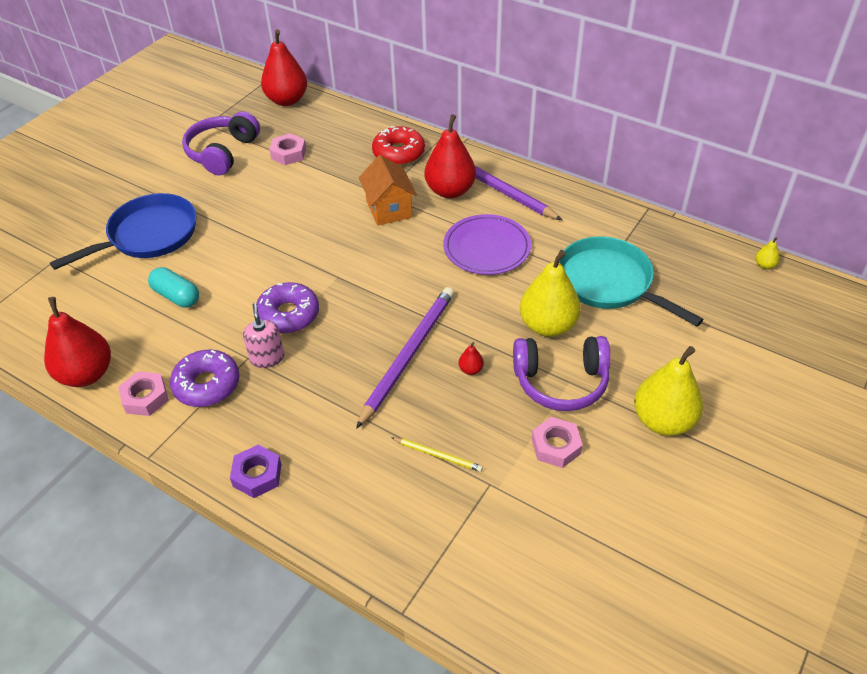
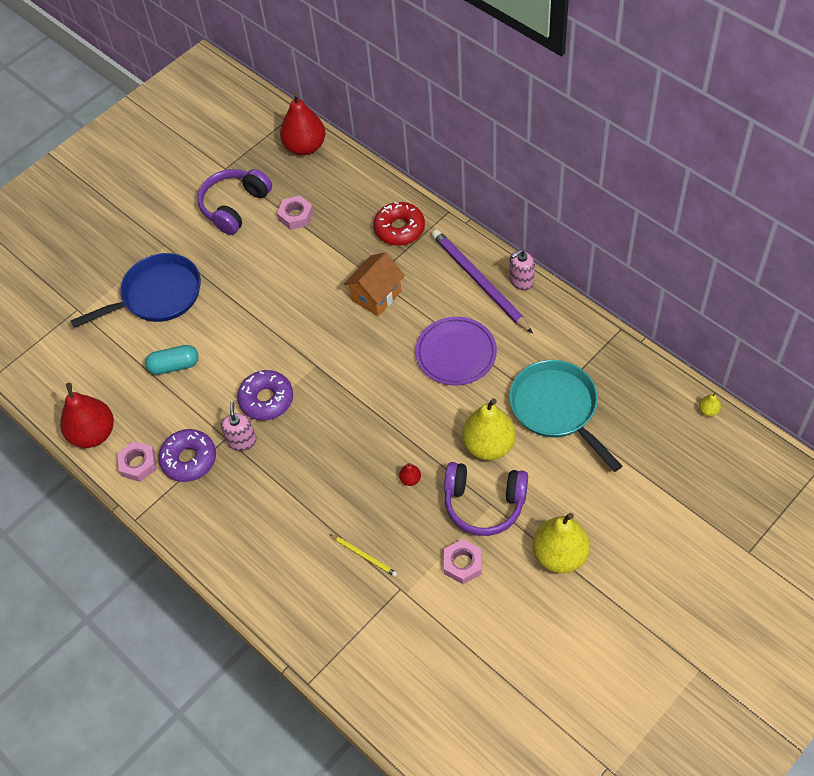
camera: 15 degrees right, 10 degrees up
(176, 296) = (174, 366): turquoise capsule -> turquoise capsule turned 60 degrees counterclockwise
(257, 475) = (218, 550): purple nut -> none
(389, 209) = (376, 296): orange house -> orange house turned 45 degrees clockwise
(408, 355) = (361, 457): purple pencil -> none
(450, 191) = (438, 282): red pear -> none
(534, 180) = (521, 281): none -> pink soap dispenser

